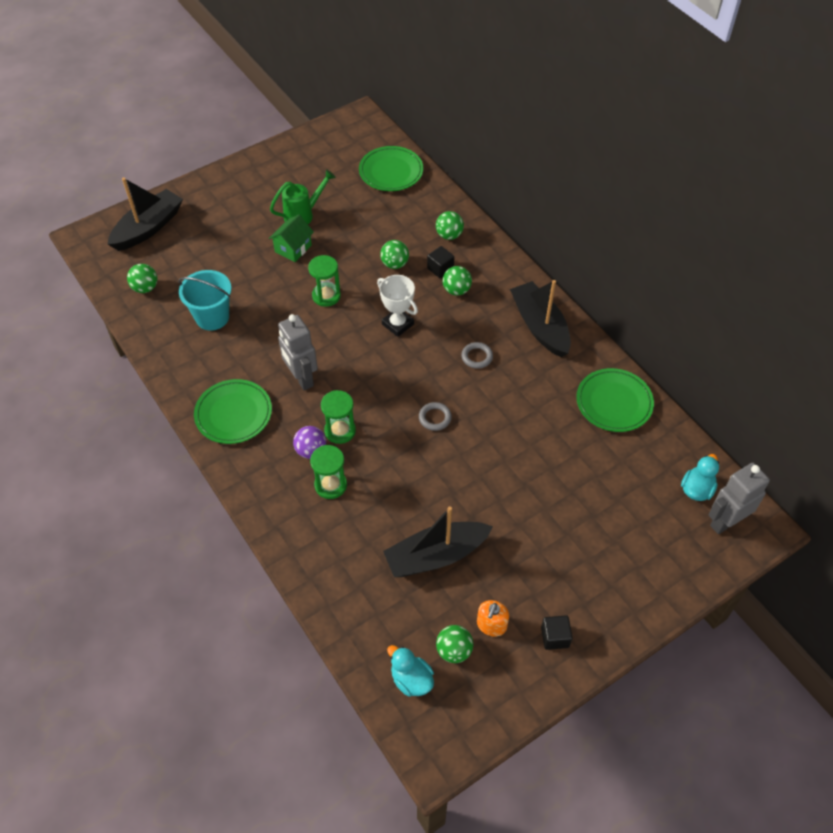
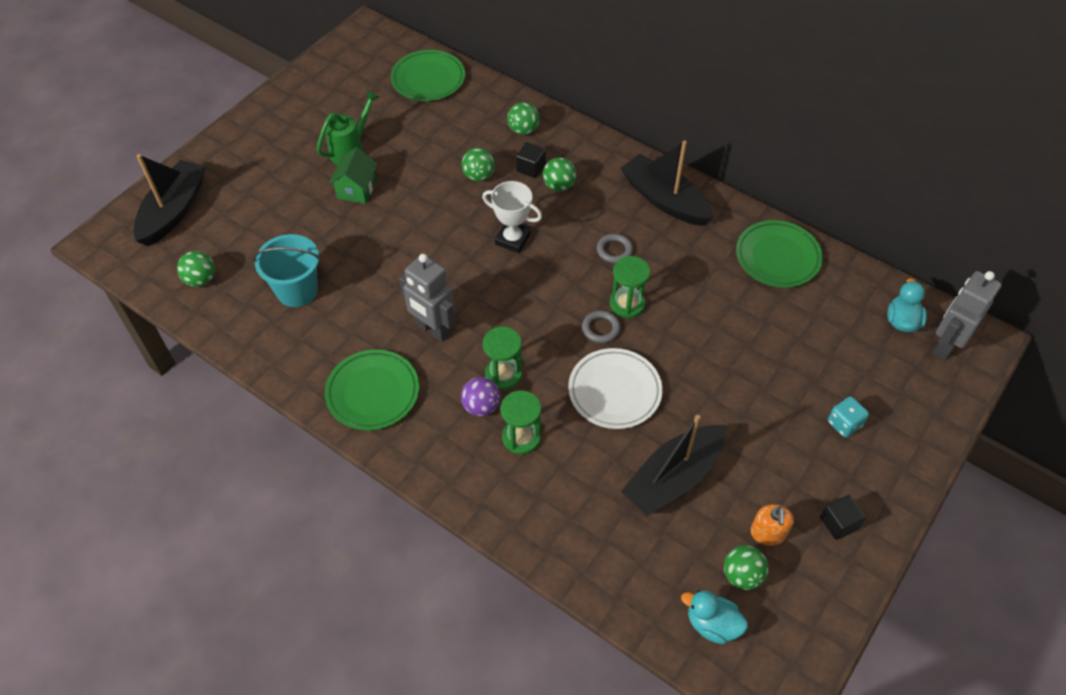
camera: 20 degrees left, 0 degrees up
(326, 296) = (418, 231): green hourglass -> green hourglass (627, 304)
(422, 472) = (614, 391): none -> white plate
(601, 559) = (844, 424): none -> turquoise dice

